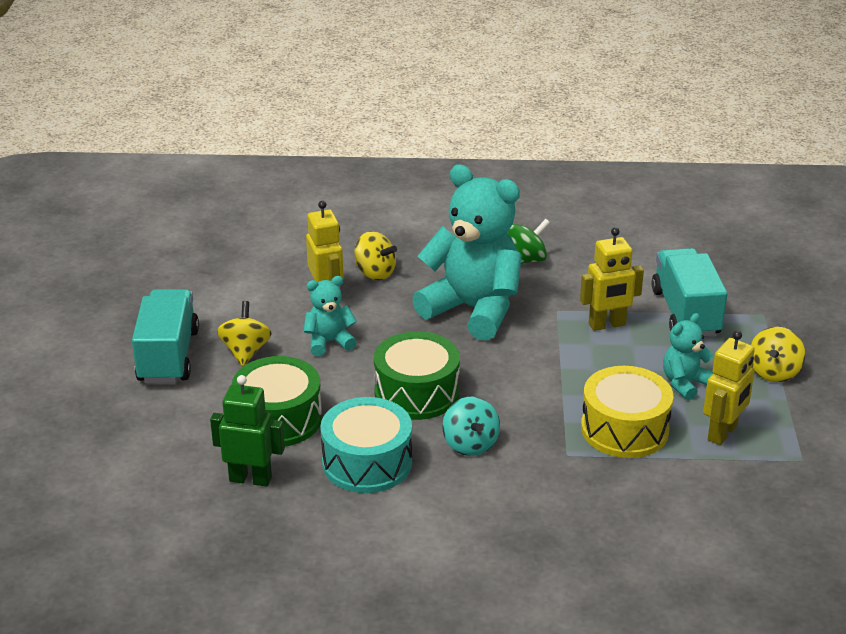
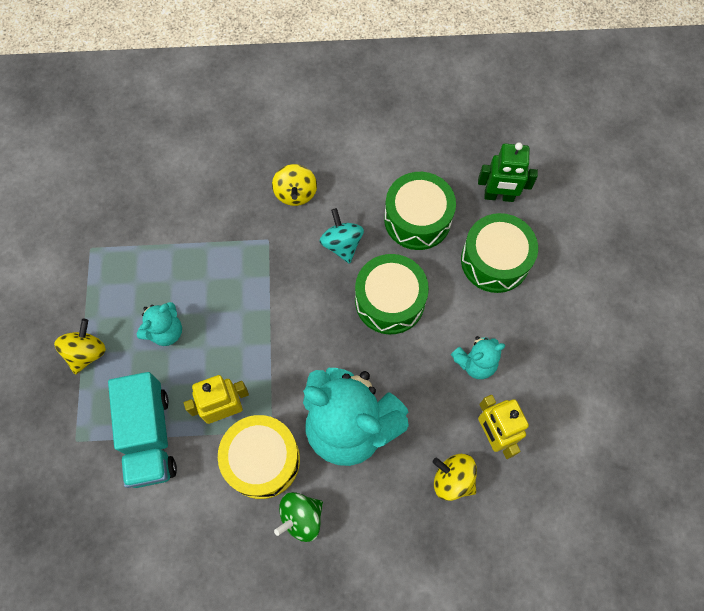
camera: 175 degrees right, 35 degrees up
(168, 356) = (609, 331): turquoise truck -> none
(245, 351) = (545, 343): yellow spinning top -> yellow spinning top (295, 193)
(367, 462) = (417, 219): turquoise drum -> green drum
(624, 429) = (222, 271): yellow drum -> yellow drum (262, 460)
(723, 433) = (145, 272): yellow robot -> none

